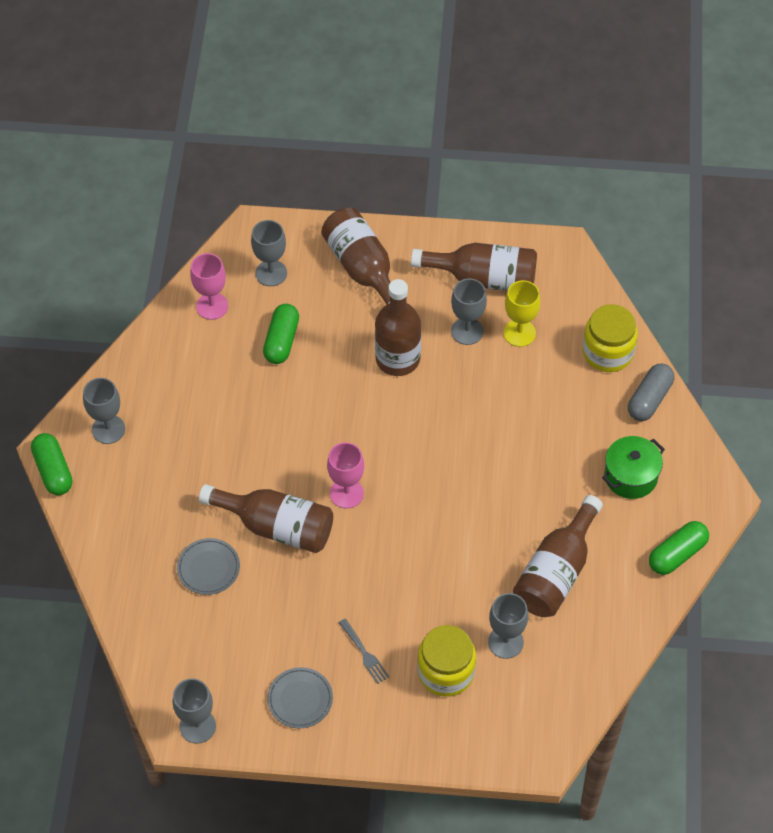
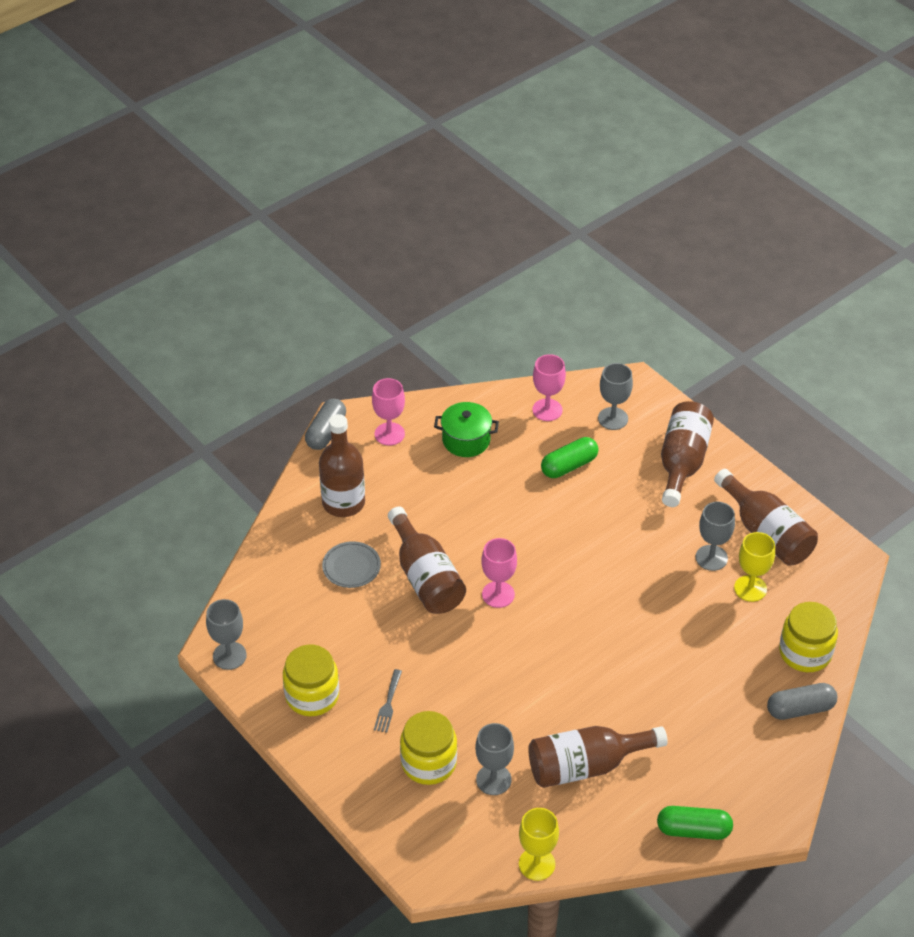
camera: 45 degrees right, 10 degrees down
(53, 471) = (326, 432): green capsule -> grey capsule
(108, 429) = (389, 434): grey goblet -> pink goblet
(300, 699) = (312, 695): grey plate -> yellow jar
(397, 359) = (638, 538): brown bottle -> brown bottle (343, 502)
(604, 677) = (537, 864): none -> yellow goblet
(630, 476) = (721, 749): green pot -> green pot (466, 440)

